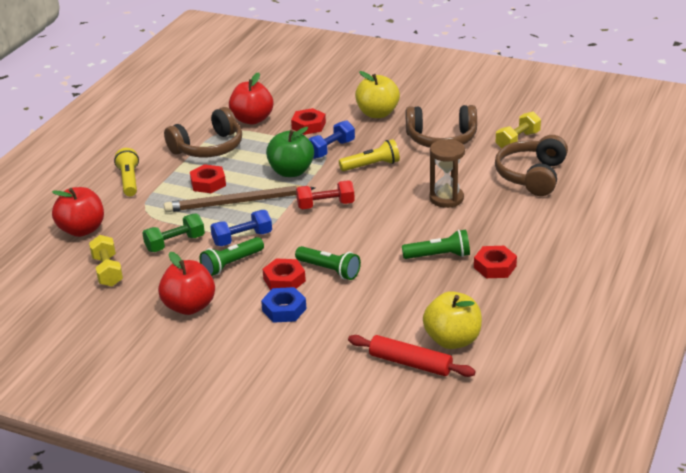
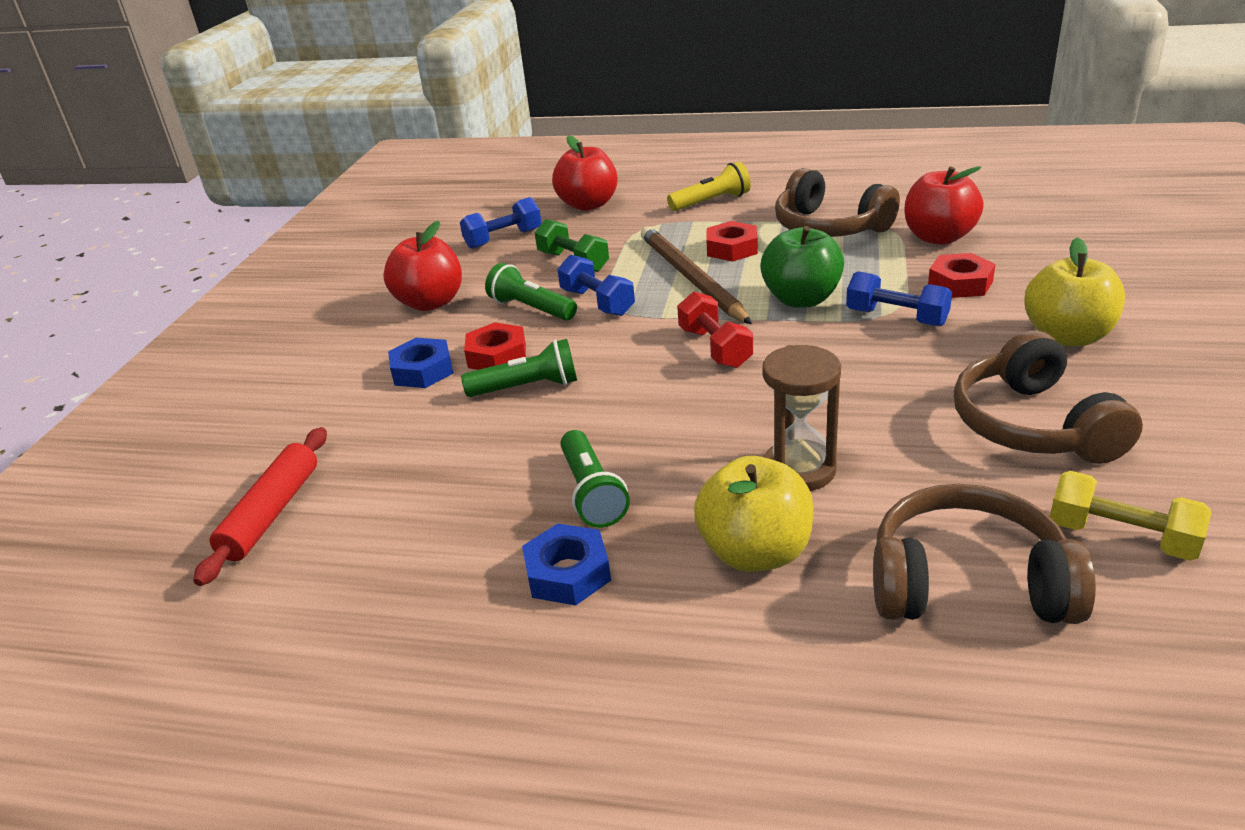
camera: 80 degrees right, 0 degrees up
(107, 271) = (503, 239): yellow dumbbell -> blue dumbbell
(329, 270) = (527, 387): green flashlight -> green flashlight turned 120 degrees counterclockwise
(371, 165) = (869, 366): yellow flashlight -> none
(452, 340) = (328, 551): yellow apple -> yellow apple (755, 552)
(495, 267) = (568, 573): red nut -> blue nut

